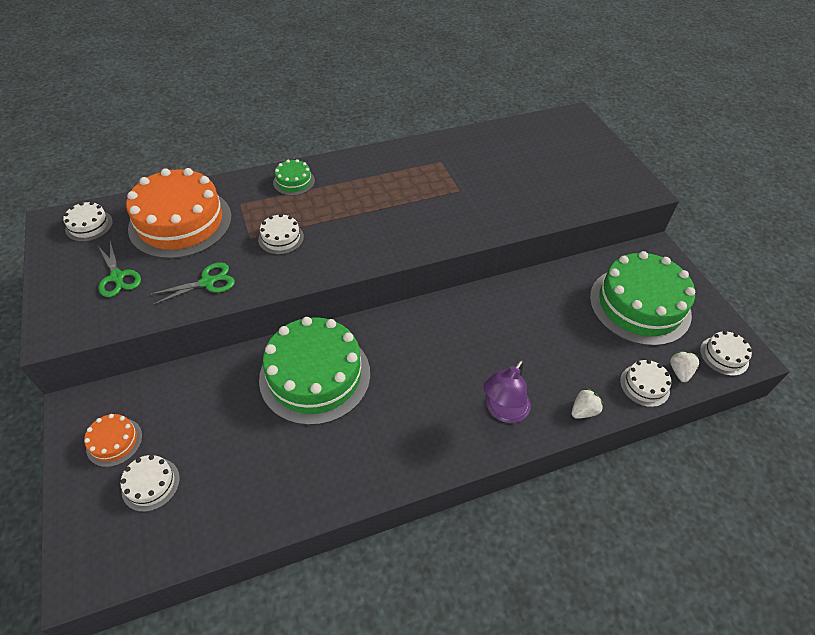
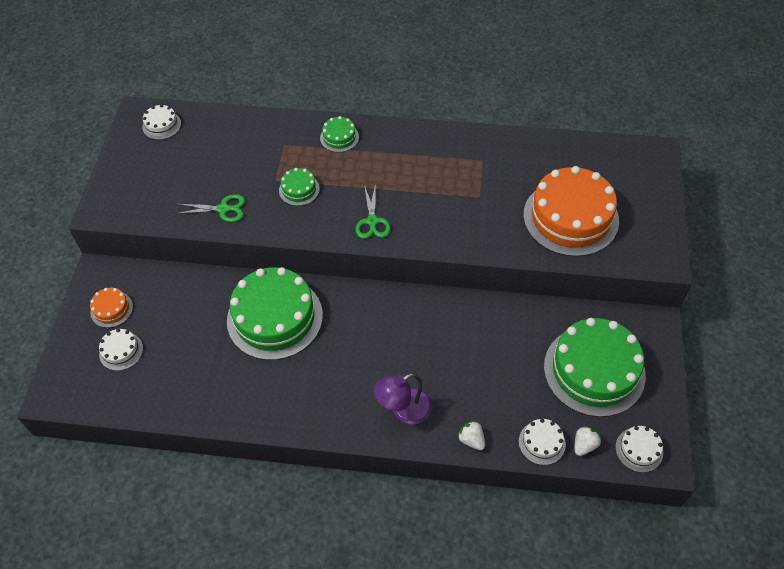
camera: 30 degrees right, 5 degrees up
(117, 277) = (161, 180): green scissors -> green scissors (372, 222)
(180, 222) = (229, 146): orange cake -> orange cake (570, 217)
(281, 238) = (299, 189): white cake -> green cake
(583, 411) = (471, 440): white strawberry -> white strawberry turned 120 degrees counterclockwise

